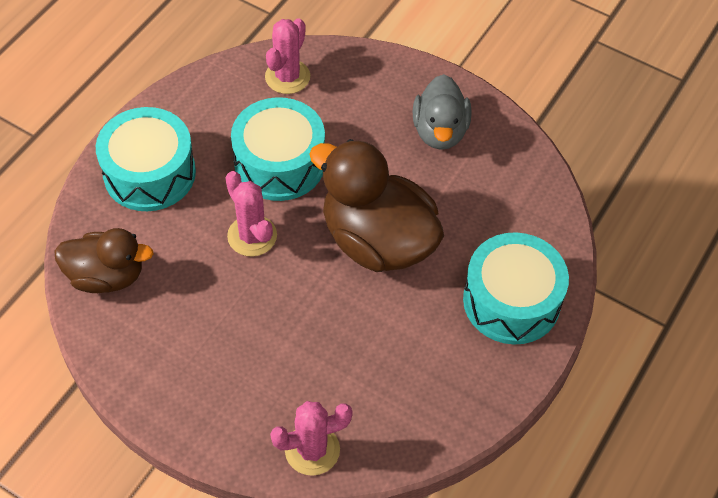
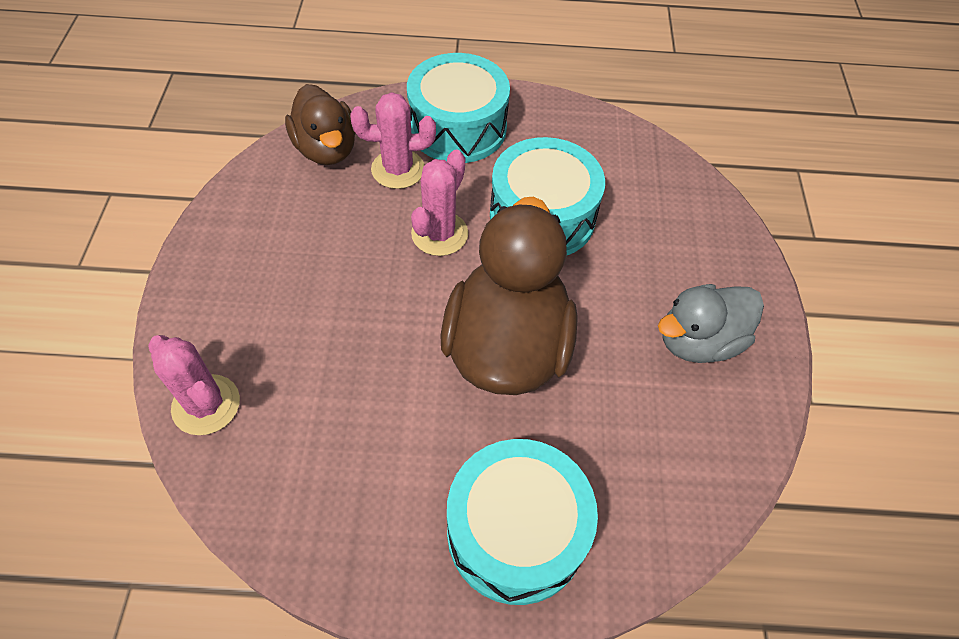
camera: 60 degrees right, 0 degrees up
(287, 77) = (651, 176): pink cactus -> pink cactus (398, 169)

